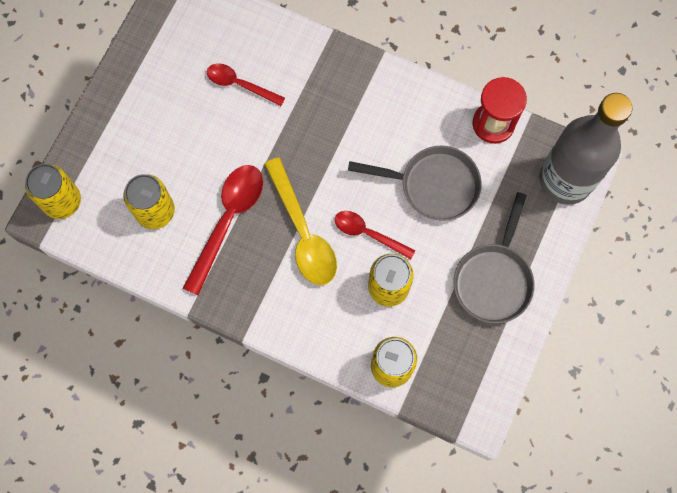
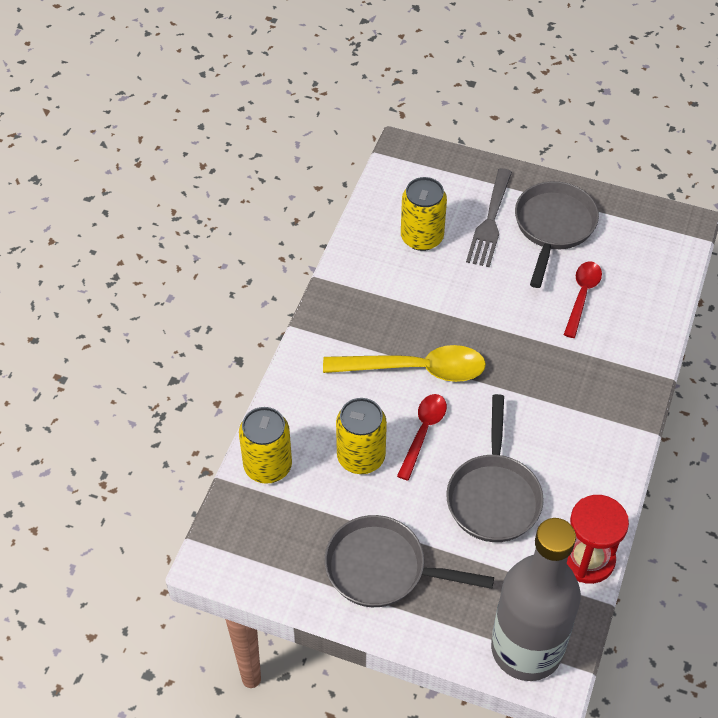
camera: 85 degrees right, 20 degrees down
(62, 201) = (421, 163): yellow can -> none
(146, 149) = (490, 222): none -> grey fork
(159, 95) = (553, 227): none -> grey pan
(228, 221) = (420, 300): red spoon -> none
(303, 232) = (416, 369): yellow spoon -> yellow spoon turned 150 degrees counterclockwise

